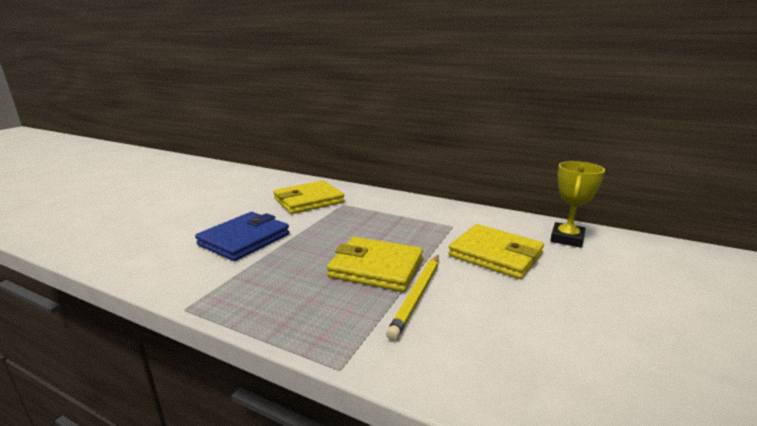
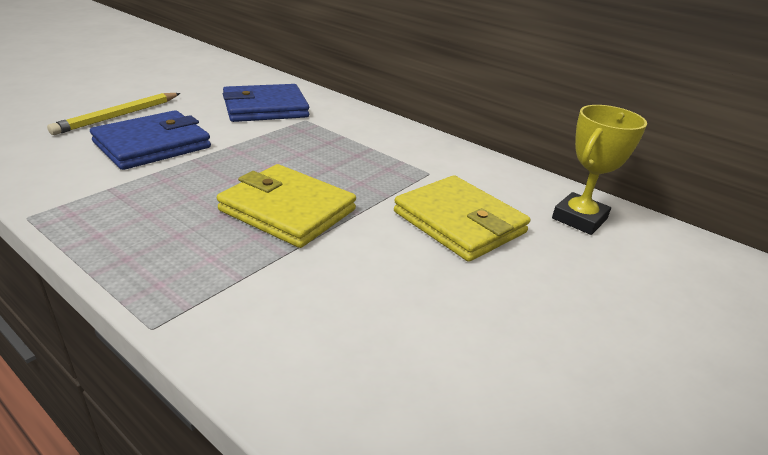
camera: 10 degrees right, 10 degrees up
(308, 200) = (265, 108): yellow wallet -> blue wallet
(417, 296) = (312, 257): yellow pencil -> yellow pencil (118, 116)

